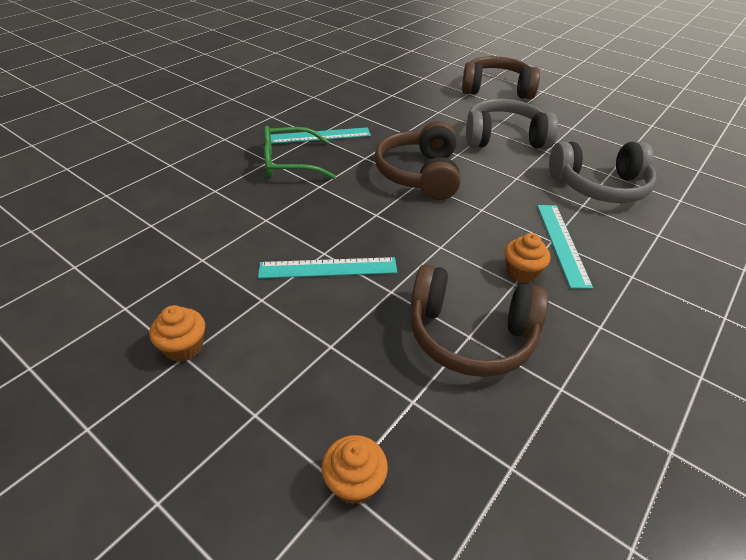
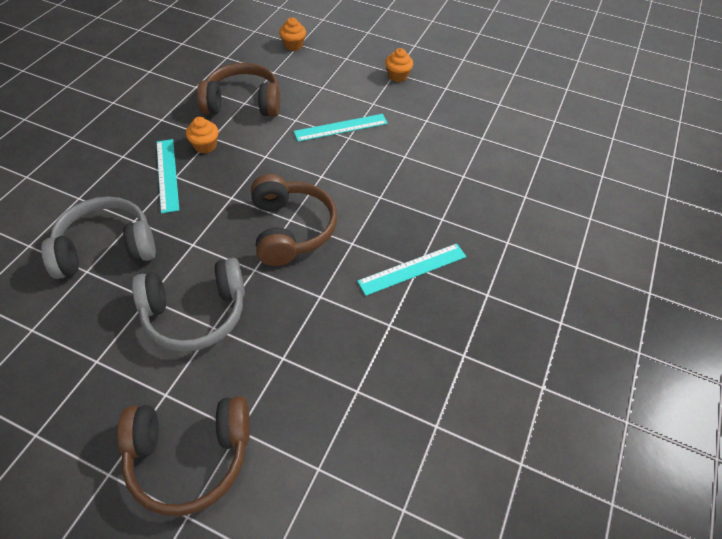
camera: 165 degrees right, 10 degrees up
(289, 163) = (421, 220): green glasses -> none

